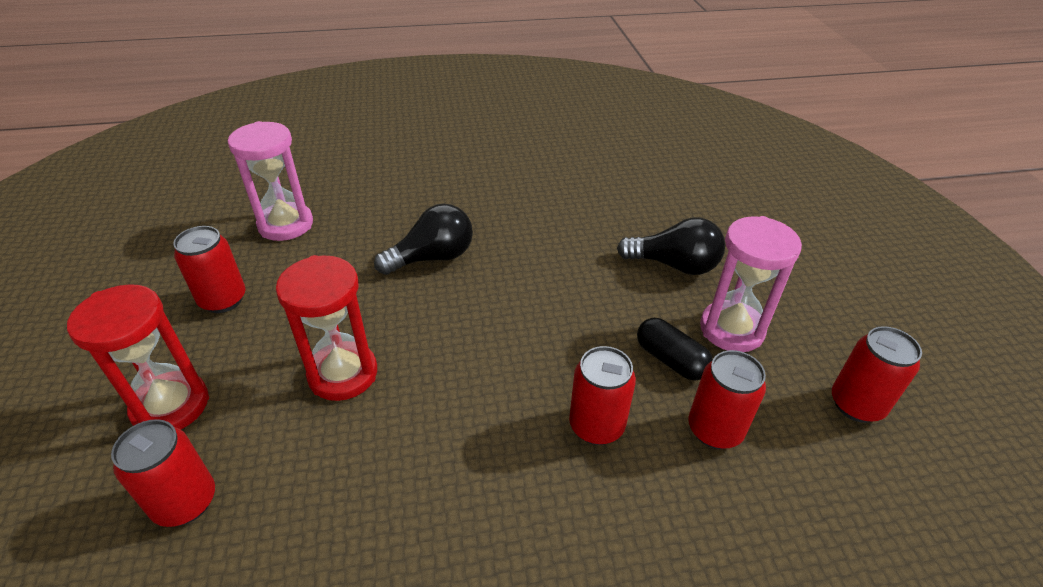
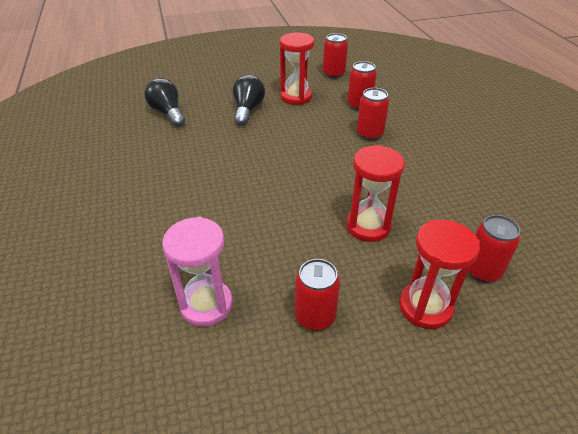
camera: 95 degrees left, 0 degrees up
(432, 258) = (249, 203): black light bulb -> black light bulb (168, 113)
(670, 360) = (321, 114): black capsule -> none
(731, 329) = (296, 97): pink hourglass -> red hourglass

